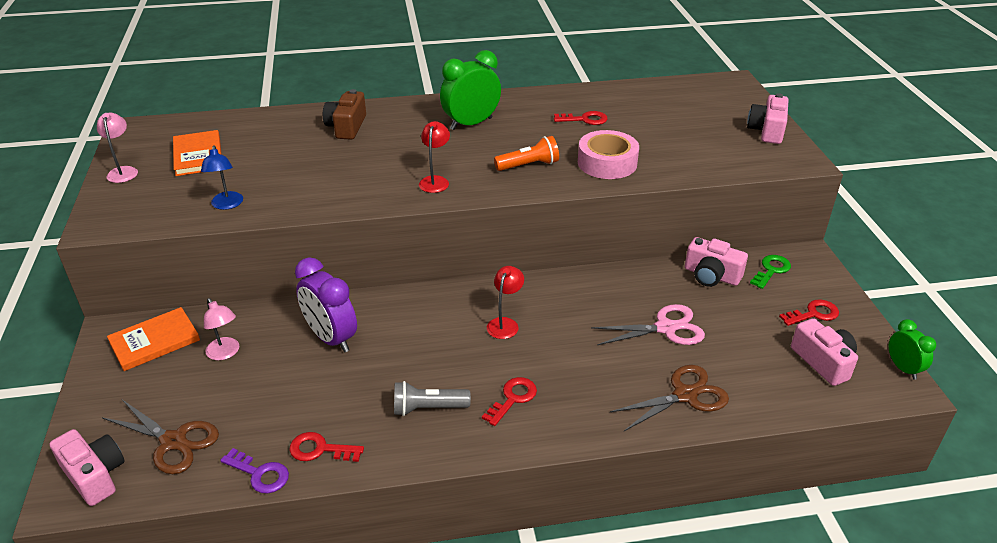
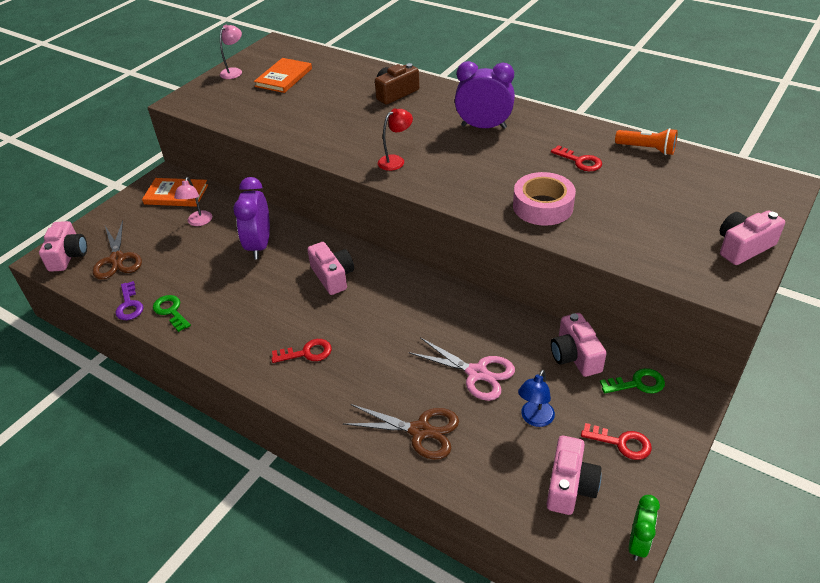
camera: 45 degrees right, 5 degrees up
(227, 205) = (255, 119): blue lamp -> blue lamp (534, 419)
(320, 449) = (171, 311): red key -> green key
(428, 408) = (253, 325): grey flashlight -> none
(445, 324) = (332, 276): none -> pink camera
(471, 124) = (483, 127): green clock -> purple clock
(505, 323) = (370, 298): red lamp -> none
(528, 165) = (478, 179): orange flashlight -> orange flashlight (647, 149)

